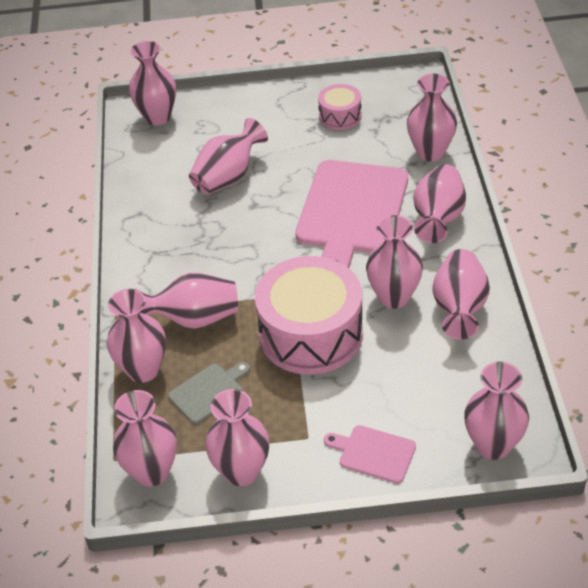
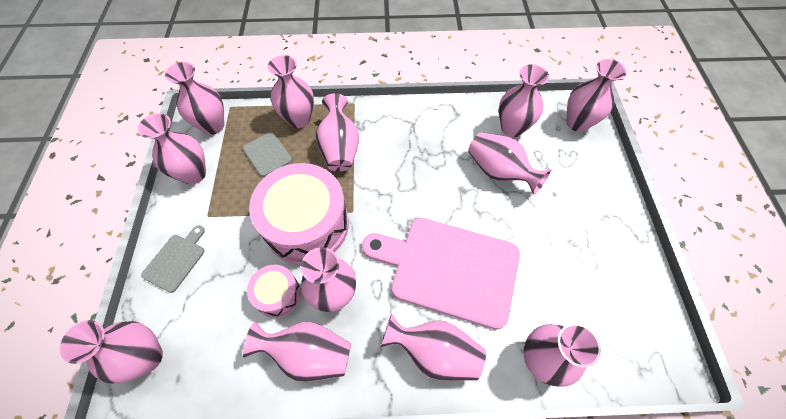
camera: 90 degrees right, 15 degrees up
(164, 167) = (512, 128): none -> pink vase
(340, 116) = (594, 271): pink drum -> pink drum (278, 294)
(374, 453) = (176, 260): pink cutting board -> grey cutting board

